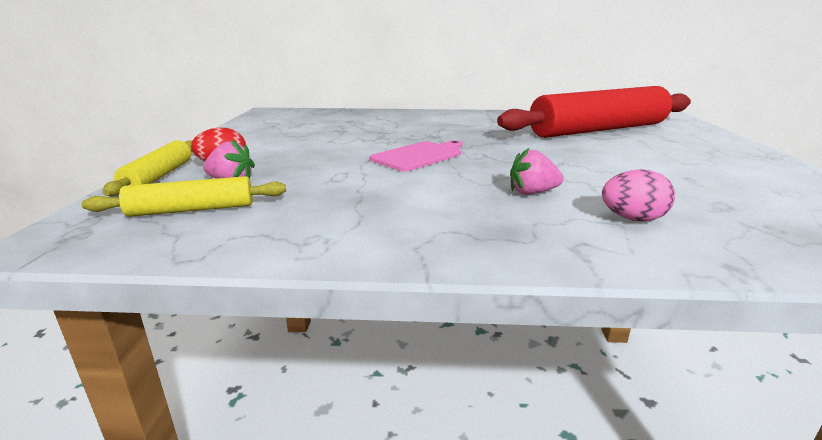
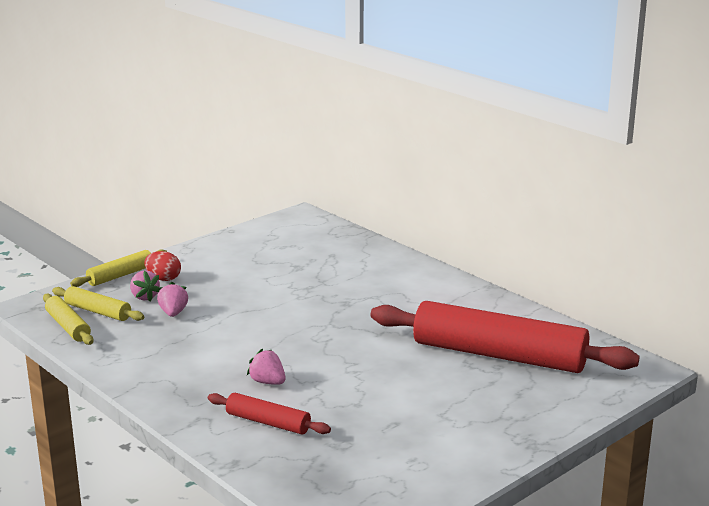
camera: 45 degrees right, 0 degrees up
(172, 237) = (68, 326): none -> yellow rolling pin
(298, 182) = (173, 313): none -> pink strawberry
(419, 156) = (284, 321): pink cutting board -> none
(632, 219) = (268, 422): pink egg -> red rolling pin

